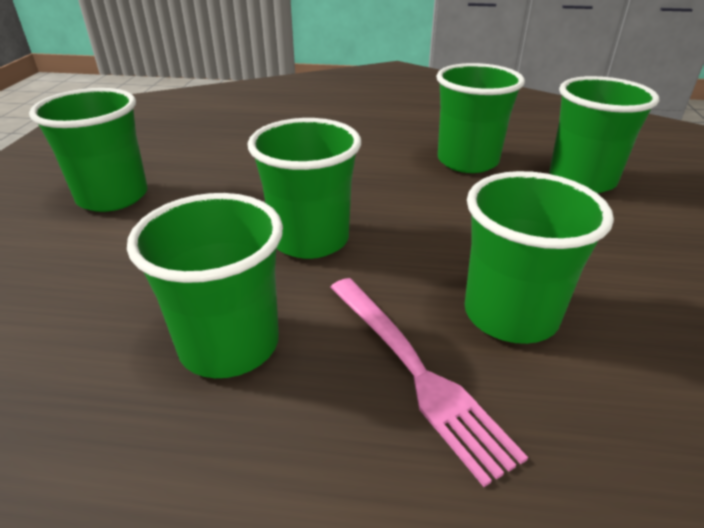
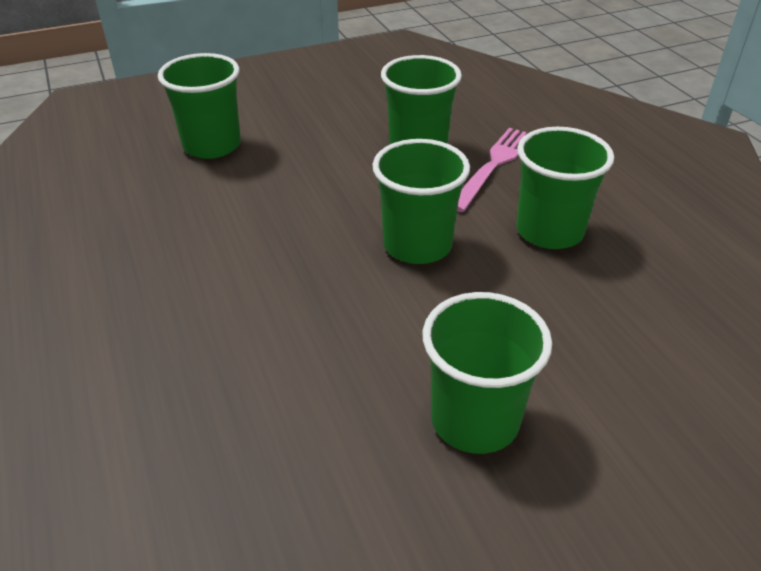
camera: 120 degrees left, 5 degrees up
(467, 161) = (209, 205): green cup -> none

